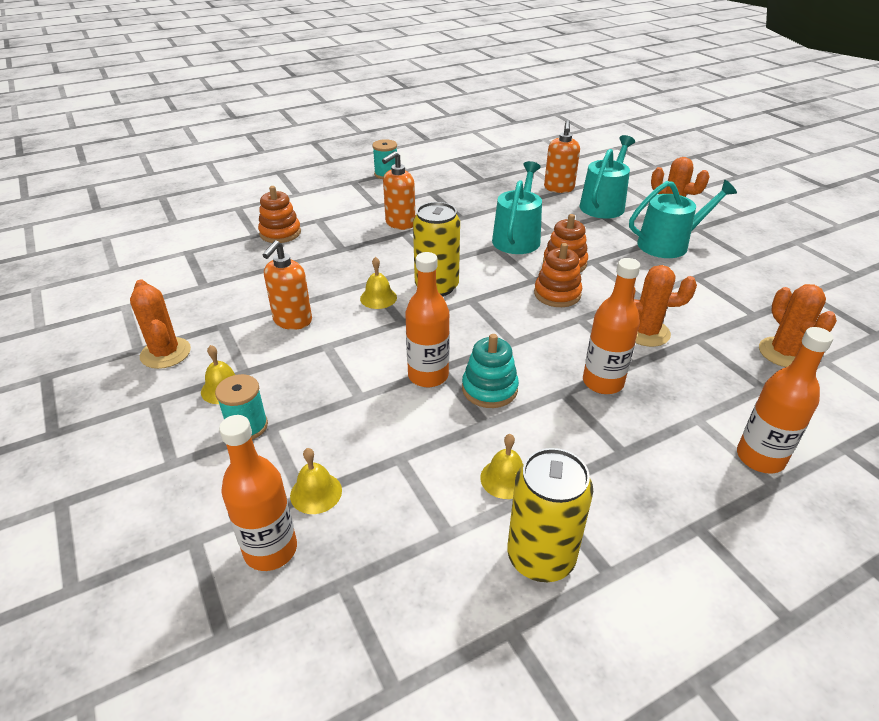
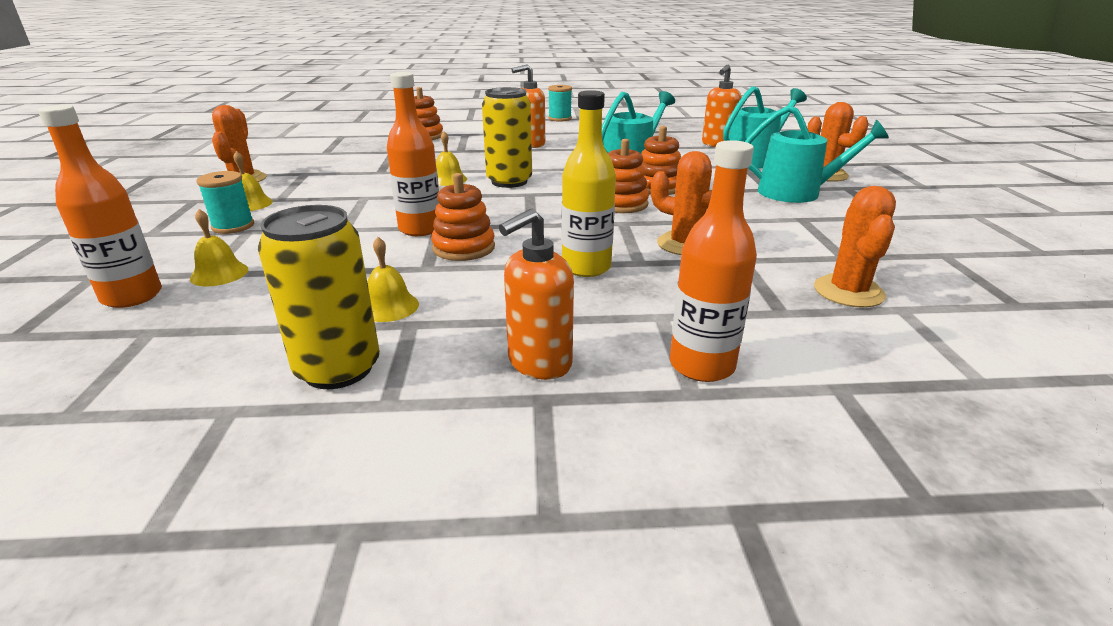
camera: 25 degrees right, 10 degrees down
(292, 321) = (359, 180): orange soap dispenser -> orange soap dispenser (539, 363)
(489, 389) = (464, 248): turquoise stacking toy -> orange stacking toy
(603, 382) = (586, 267): orange bottle -> yellow bottle

